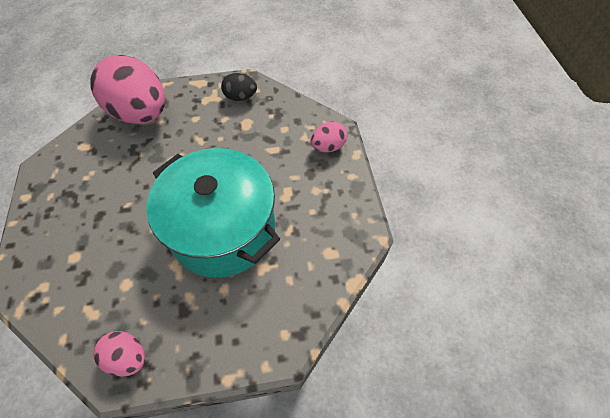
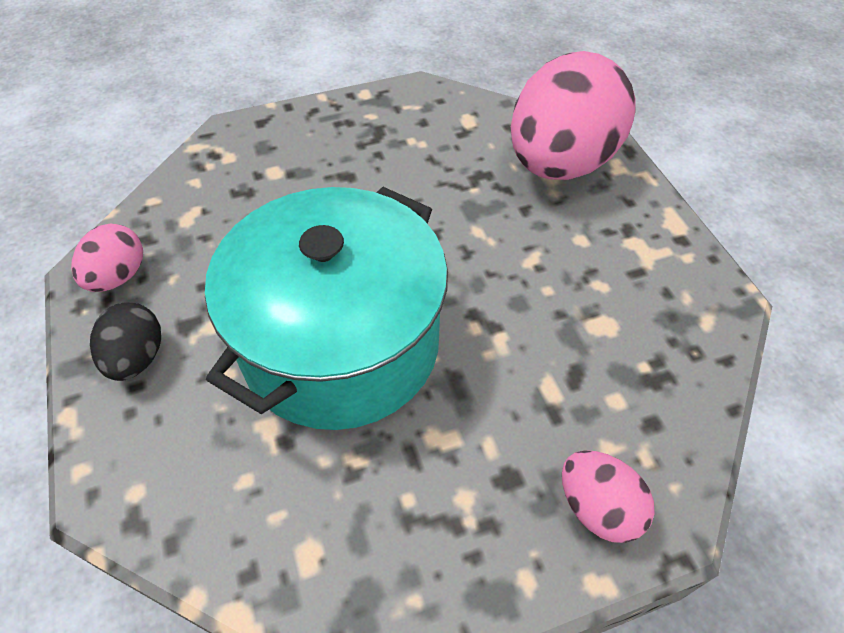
camera: 80 degrees right, 5 degrees down
(240, 97) = (669, 298): black egg -> black egg (137, 358)

